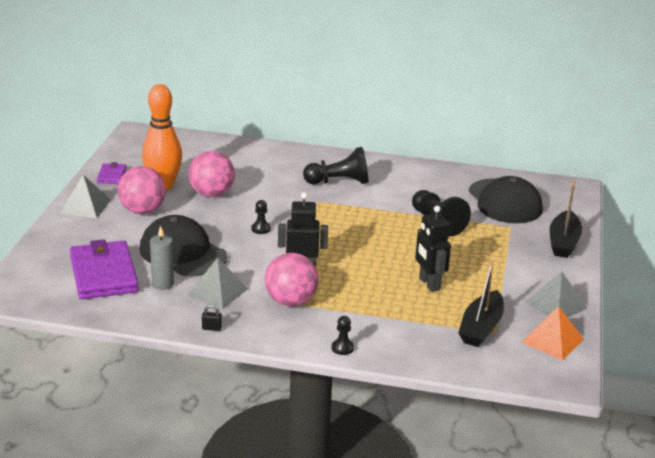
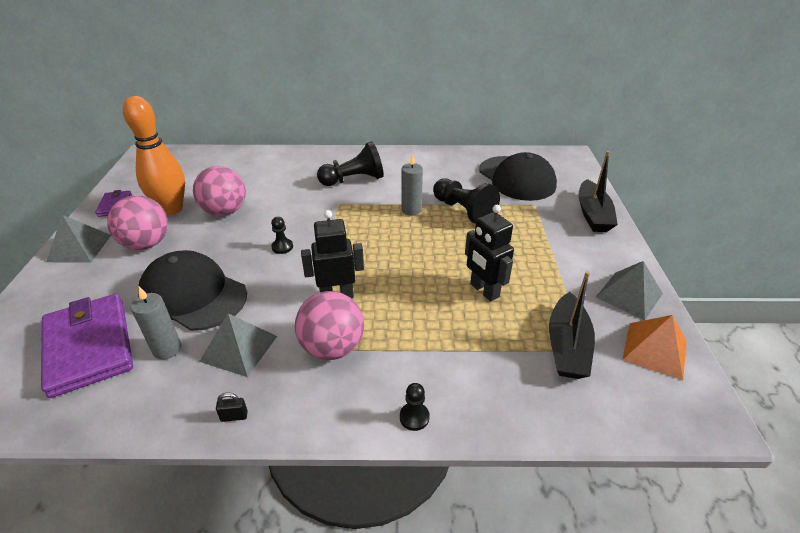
camera: 10 degrees left, 10 degrees up
(387, 215) = (411, 210): none -> grey candle

